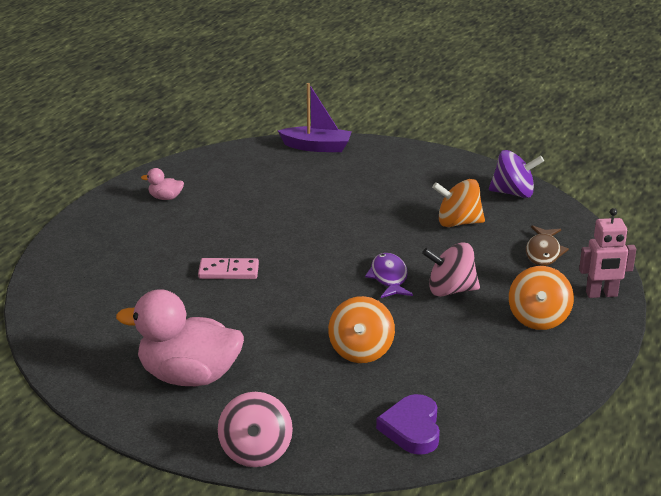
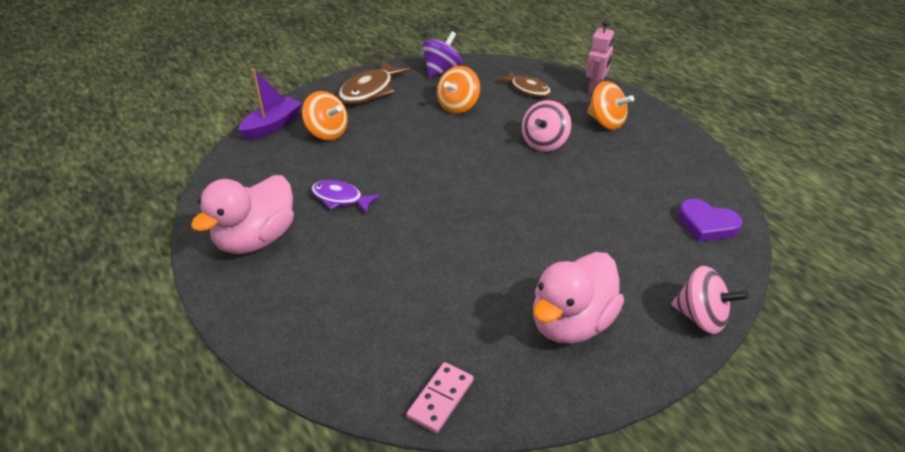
camera: 60 degrees left, 10 degrees up
(165, 198) = (256, 239): pink duck -> pink duck, size x2.37
(228, 271) = (423, 242): pink domino -> pink domino (440, 399)
(361, 351) = (594, 212): orange spinning top -> orange spinning top (327, 132)
(389, 277) = (505, 163): purple fish -> purple fish (340, 198)
(427, 169) = (370, 90): none -> brown fish

